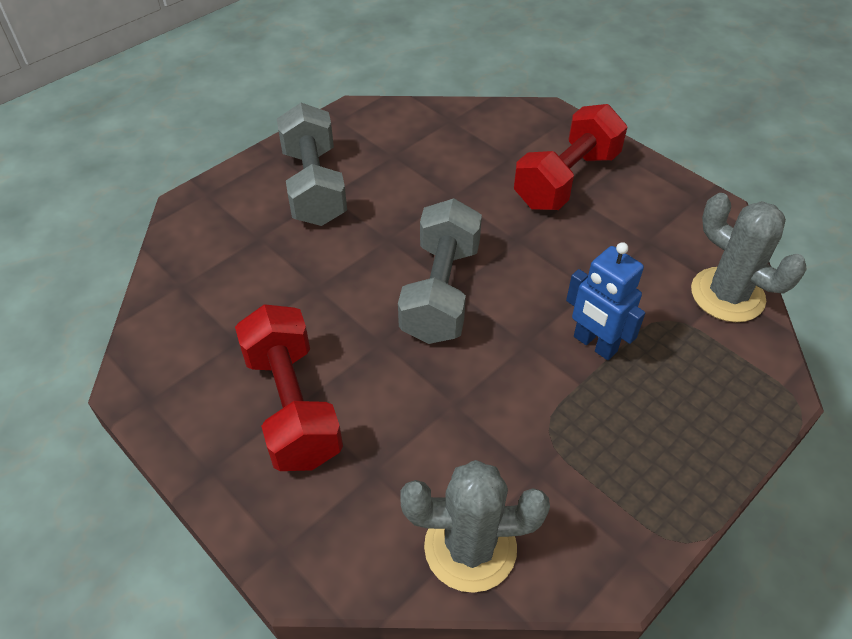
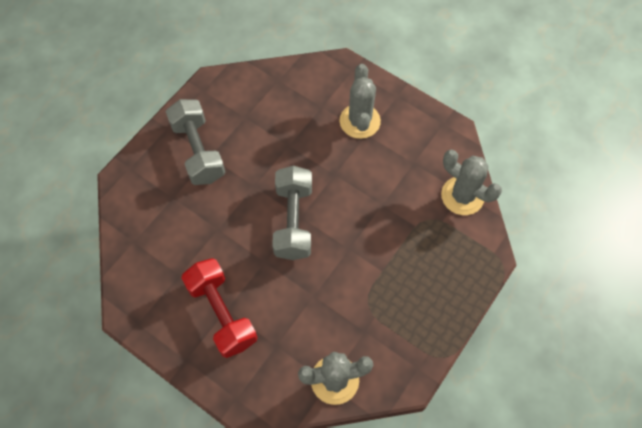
camera: 10 degrees left, 15 degrees up
(566, 180) = (359, 121): red dumbbell -> grey cactus
(594, 344) = (388, 243): blue robot -> none

